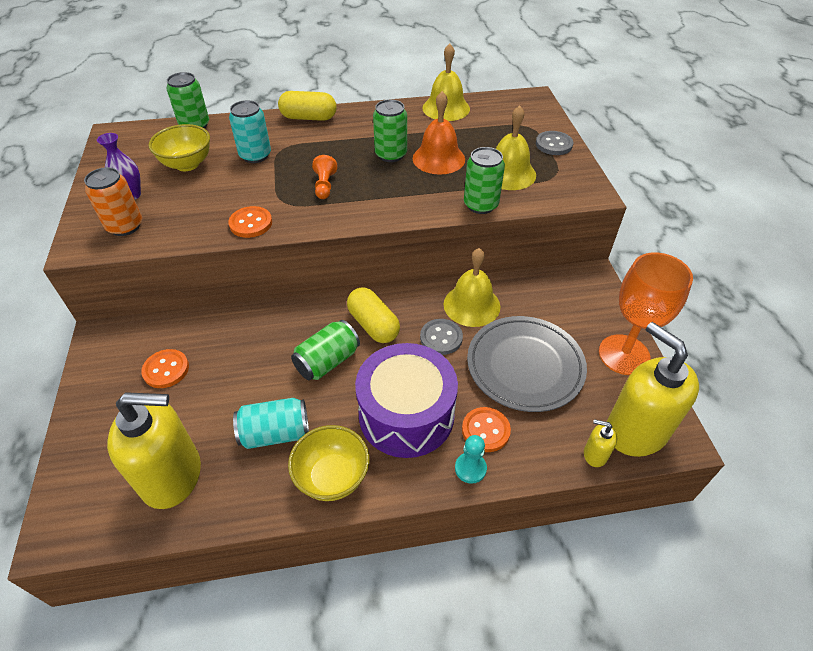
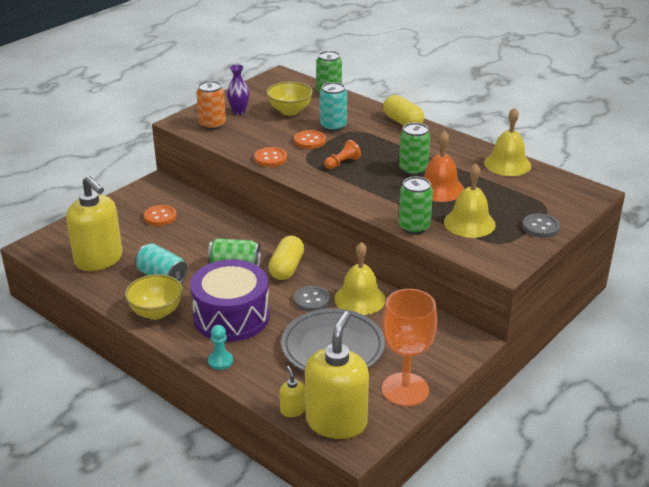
camera: 50 degrees right, 15 degrees down
(485, 430) = (257, 354): orange button -> orange button (309, 141)

